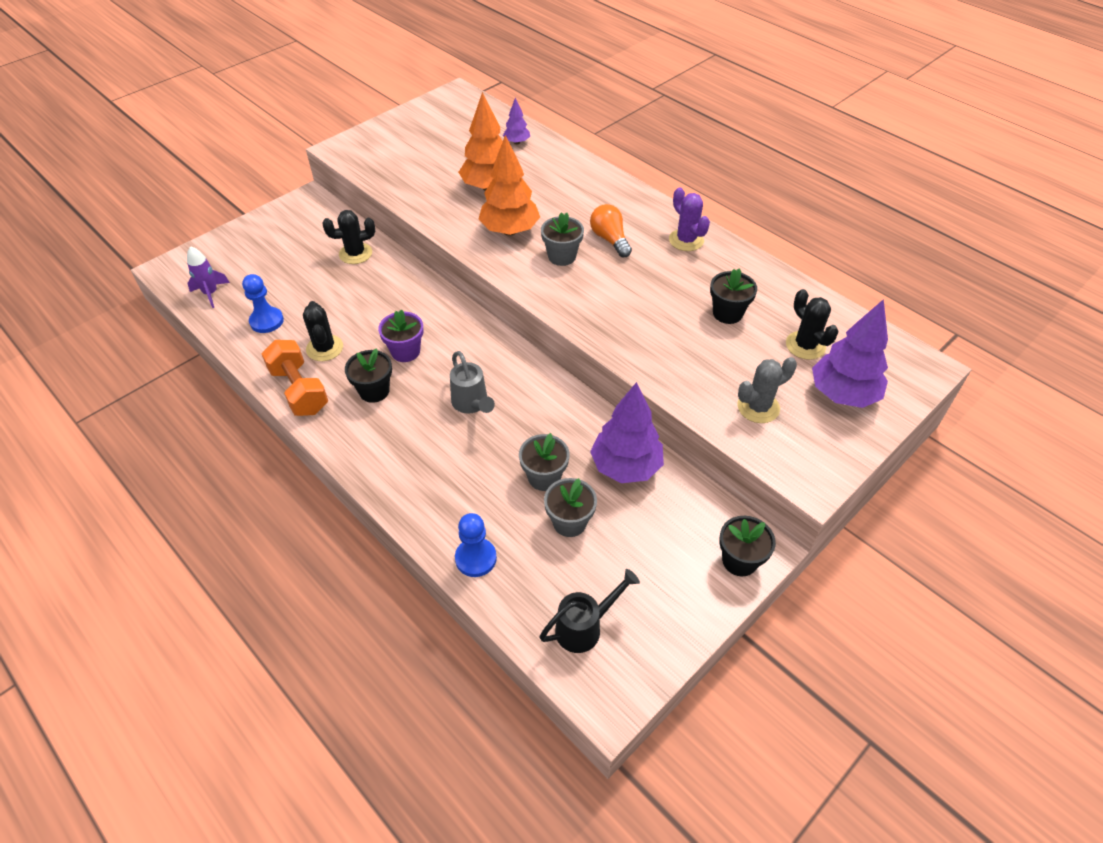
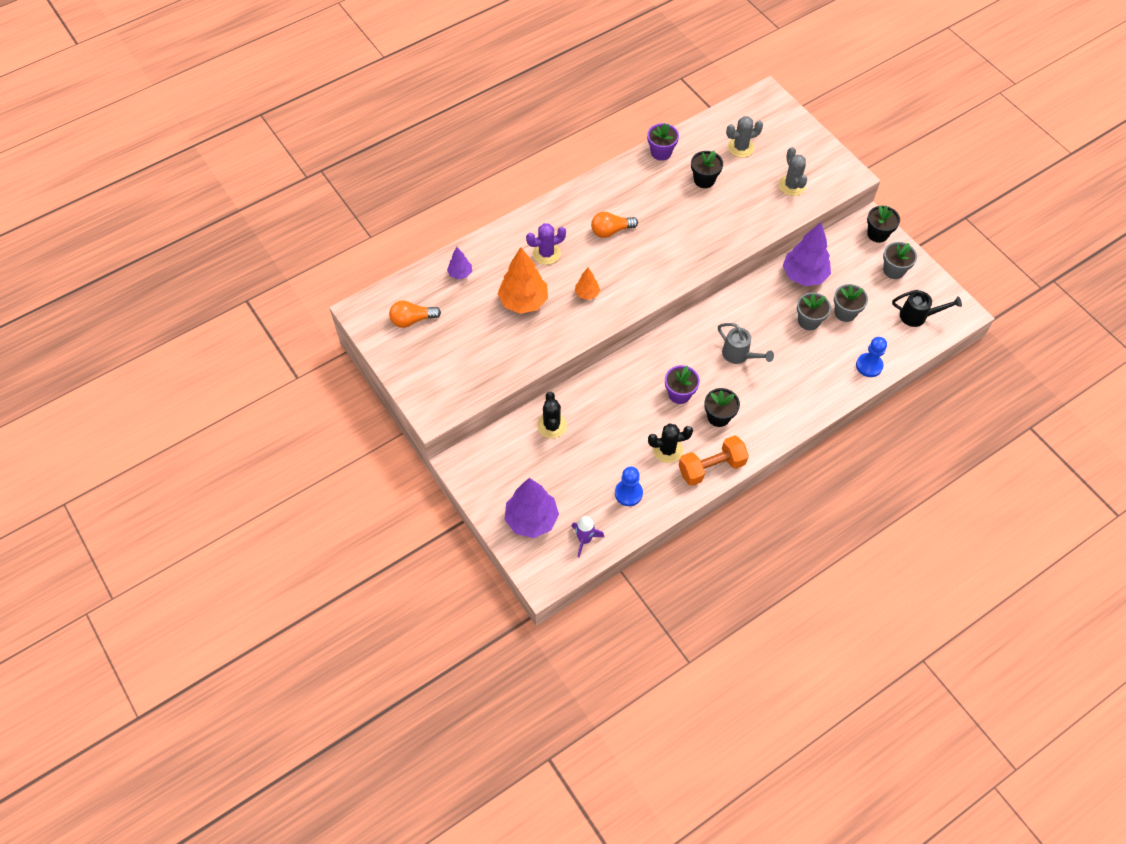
camera: 80 degrees left, 10 degrees up
(451, 122) = (412, 320): none -> orange light bulb
(472, 404) = (739, 355): grey watering can -> grey watering can turned 60 degrees clockwise
(509, 230) = (587, 294): orange tree -> orange tree, size x0.51
(562, 256) = (625, 264): grey flower pot -> grey flower pot (893, 270)
(585, 627) = (918, 316): black watering can -> black watering can turned 120 degrees clockwise
(686, 240) = (621, 185): purple cactus -> purple cactus (546, 253)
(757, 269) = (661, 152): none -> purple flower pot
(805, 345) = (740, 147): black cactus -> grey cactus
(842, 394) = (785, 142): purple tree -> purple tree (531, 519)

